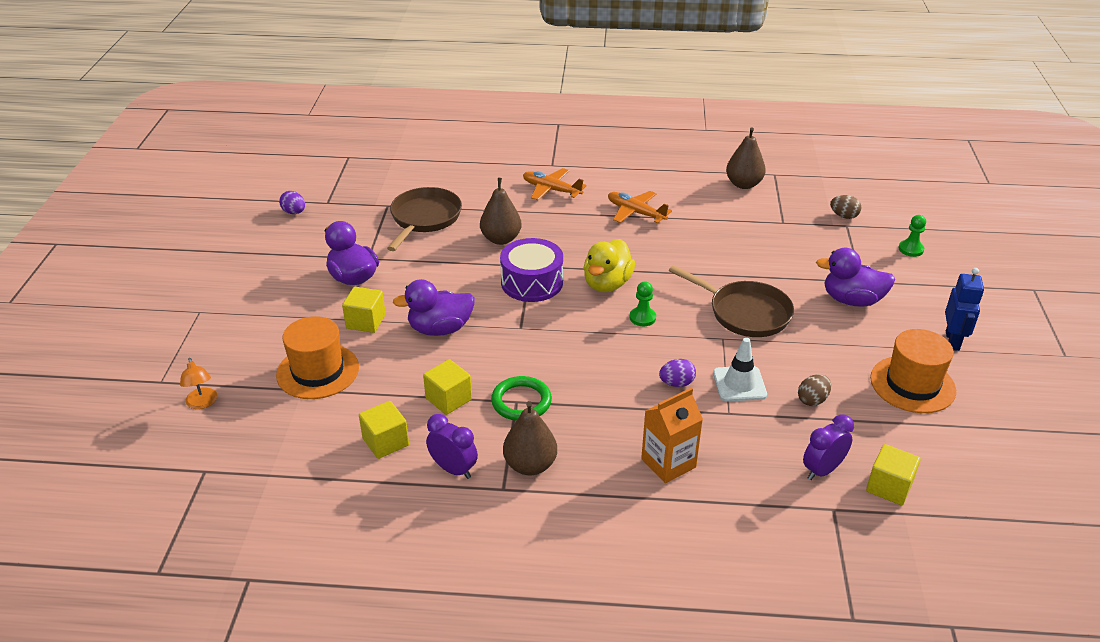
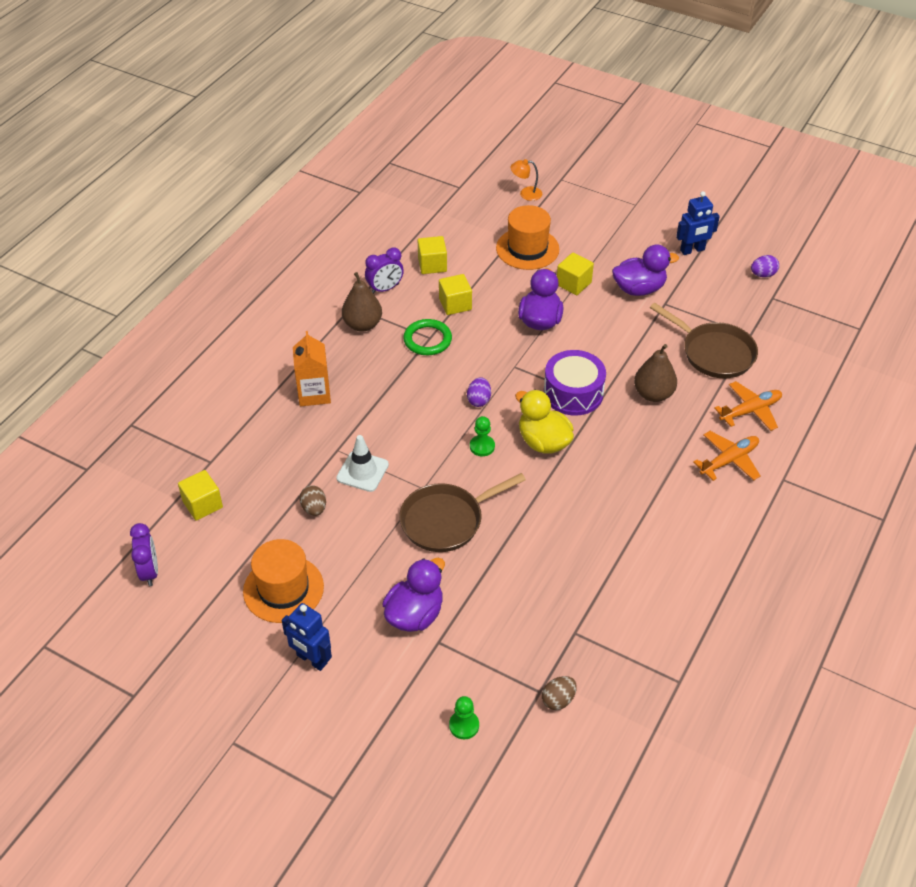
camera: 115 degrees right, 10 degrees up
(272, 258) = (692, 250): none -> blue robot
(635, 212) = (653, 511): orange plane -> orange plane (750, 411)
(676, 383) = (389, 433): purple egg -> purple egg (479, 400)
(743, 184) = (669, 637): brown pear -> none
(822, 470) = (245, 475): purple clock -> purple clock (150, 571)

